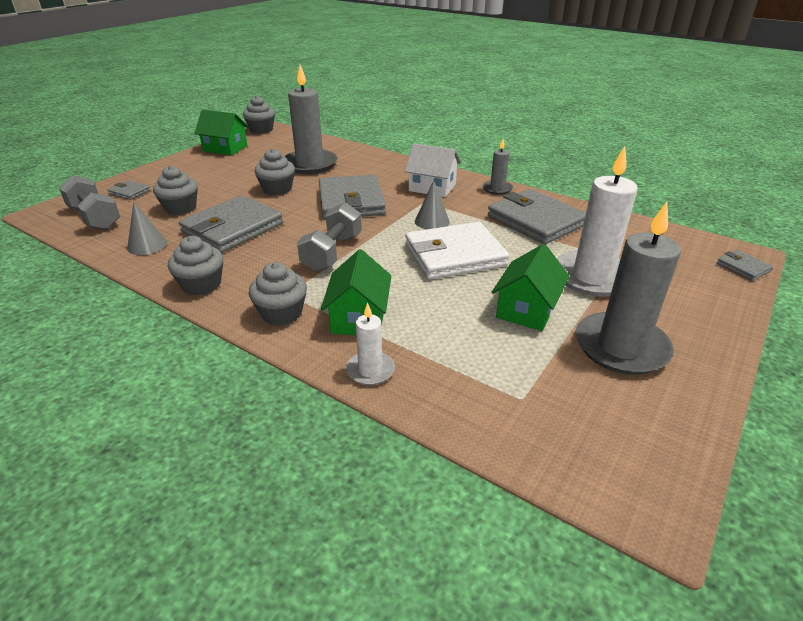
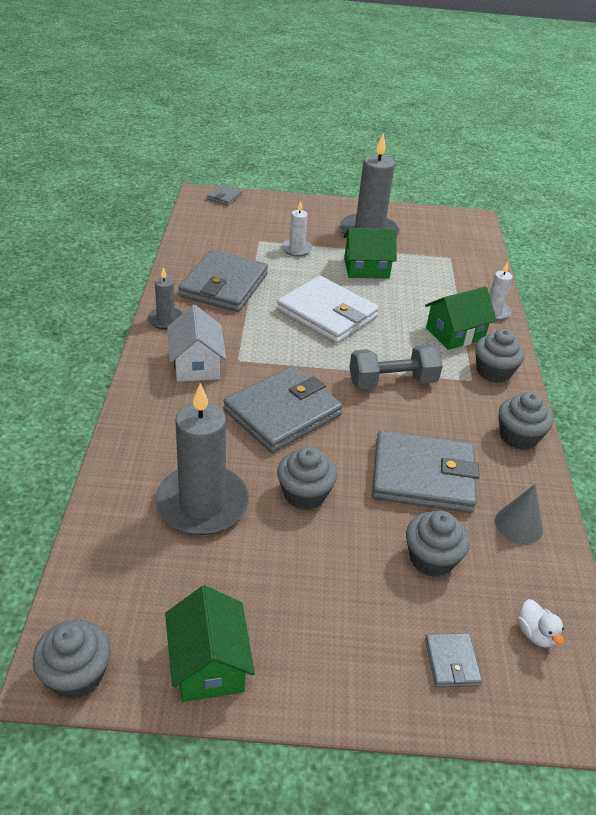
camera: 125 degrees left, 5 degrees up
(95, 218) = (535, 634): grey dumbbell -> white duck
(432, 221) = (277, 342): grey cone -> none
(592, 277) = (296, 249): white candle -> white candle, size x0.50

